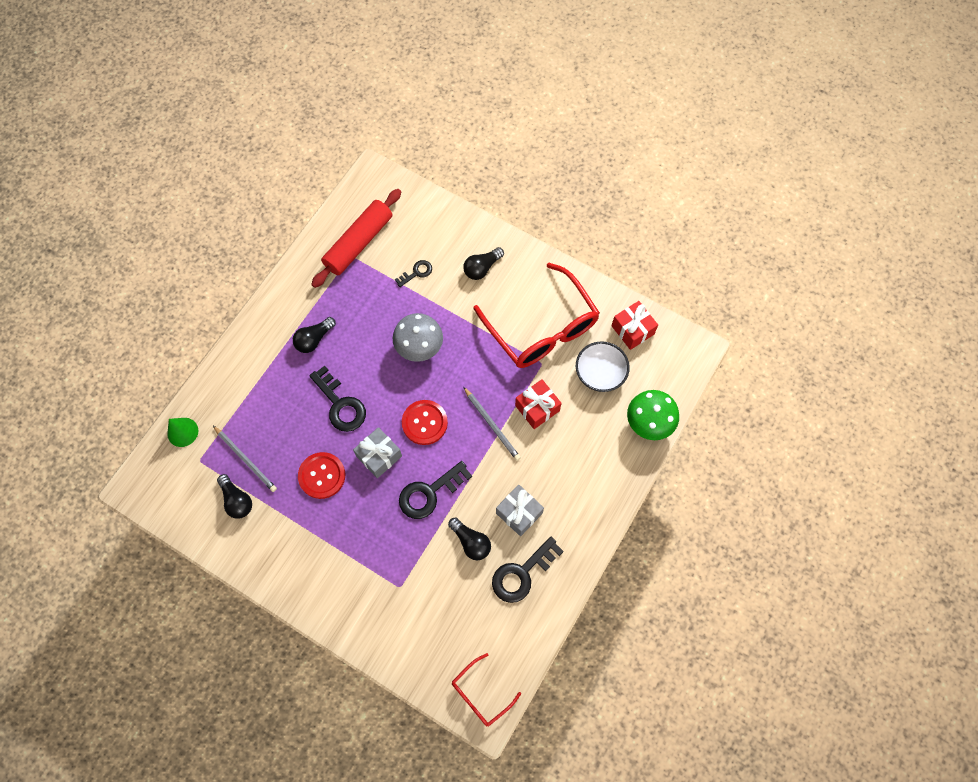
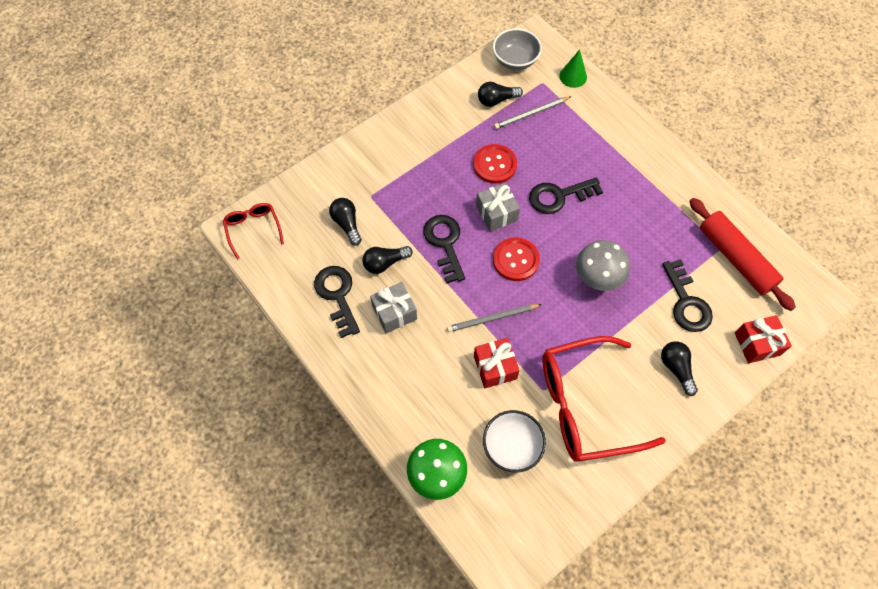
camera: 110 degrees right, 5 degrees down
(175, 498) = (515, 60): none -> grey bowl
(314, 339) = (634, 192): black light bulb -> black light bulb (347, 224)
(416, 273) = (686, 302): black key -> black key, size x1.80
(632, 330) = (553, 505): red gift -> red gift (757, 344)

